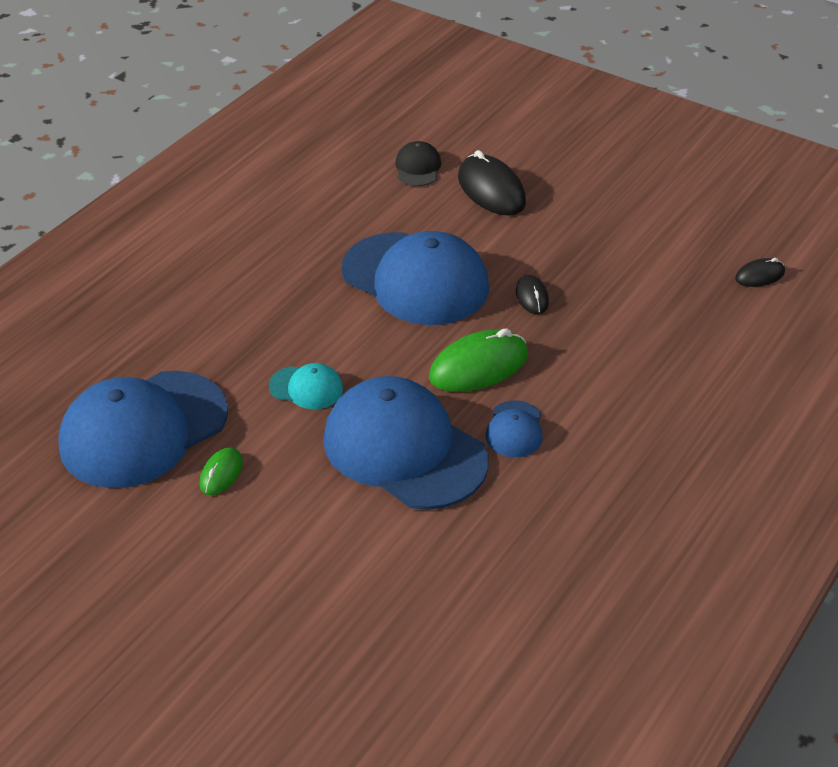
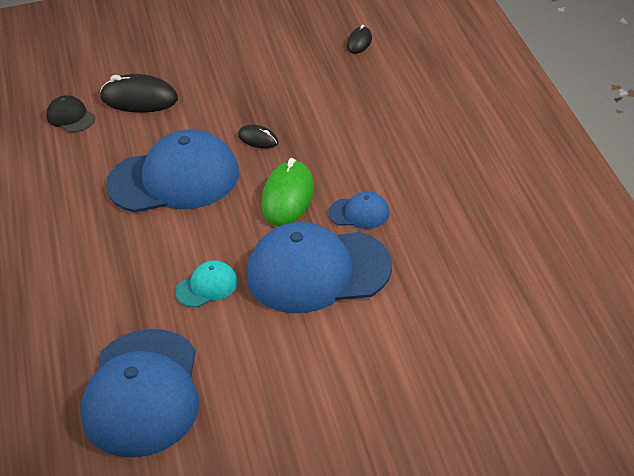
camera: 45 degrees left, 0 degrees up
(221, 473) = (234, 373): green mouse -> none
(514, 429) = (359, 213): blue cap -> blue cap turned 45 degrees counterclockwise

